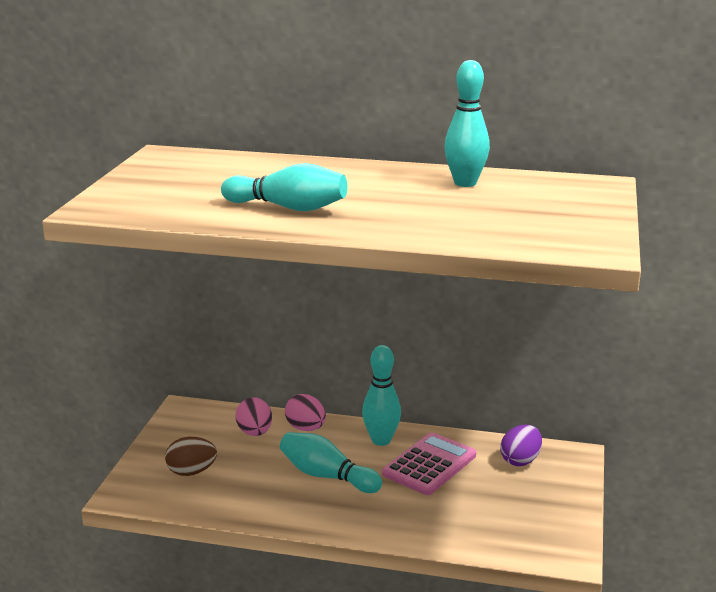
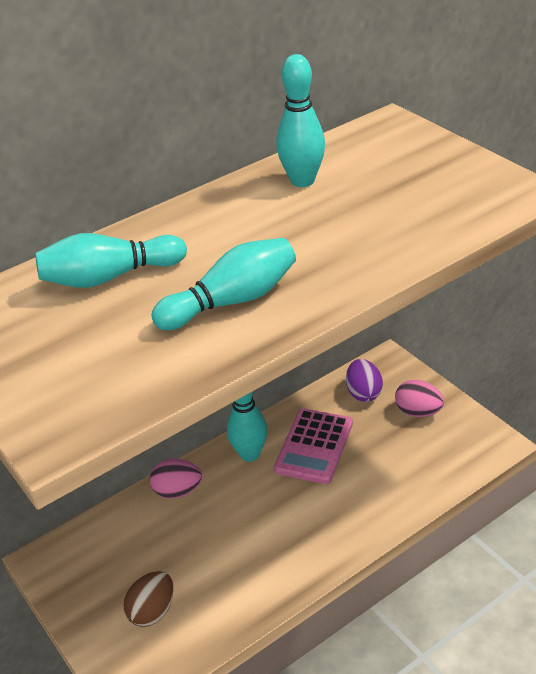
camera: 45 degrees left, 15 degrees up
(254, 433) = (143, 530): pink egg -> pink egg (418, 412)
(327, 476) = (261, 519): turquoise bowling pin -> turquoise bowling pin (110, 277)
(429, 465) = (314, 446): pink calculator -> pink calculator turned 150 degrees counterclockwise

